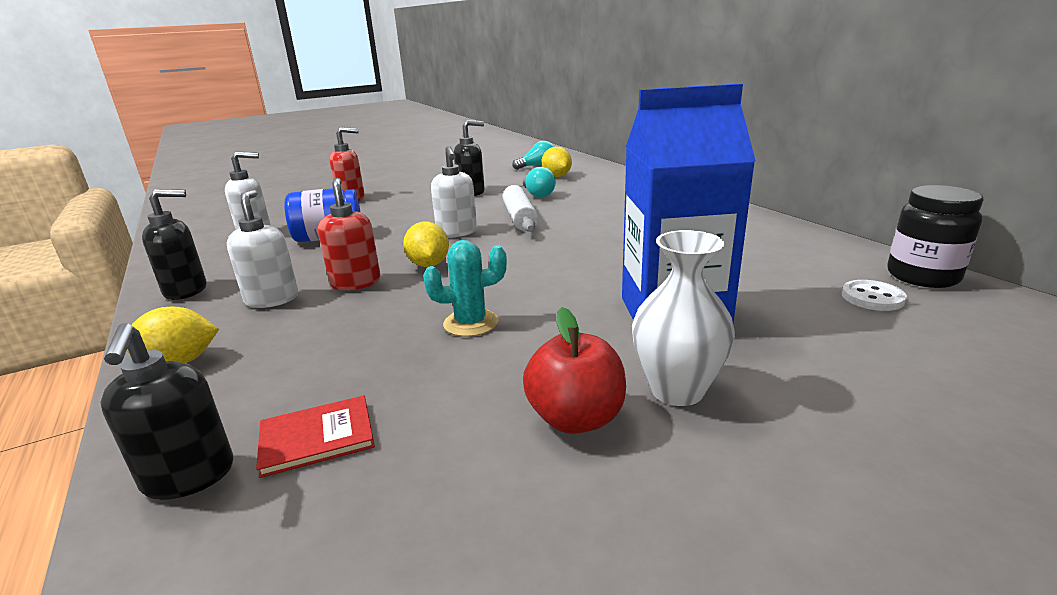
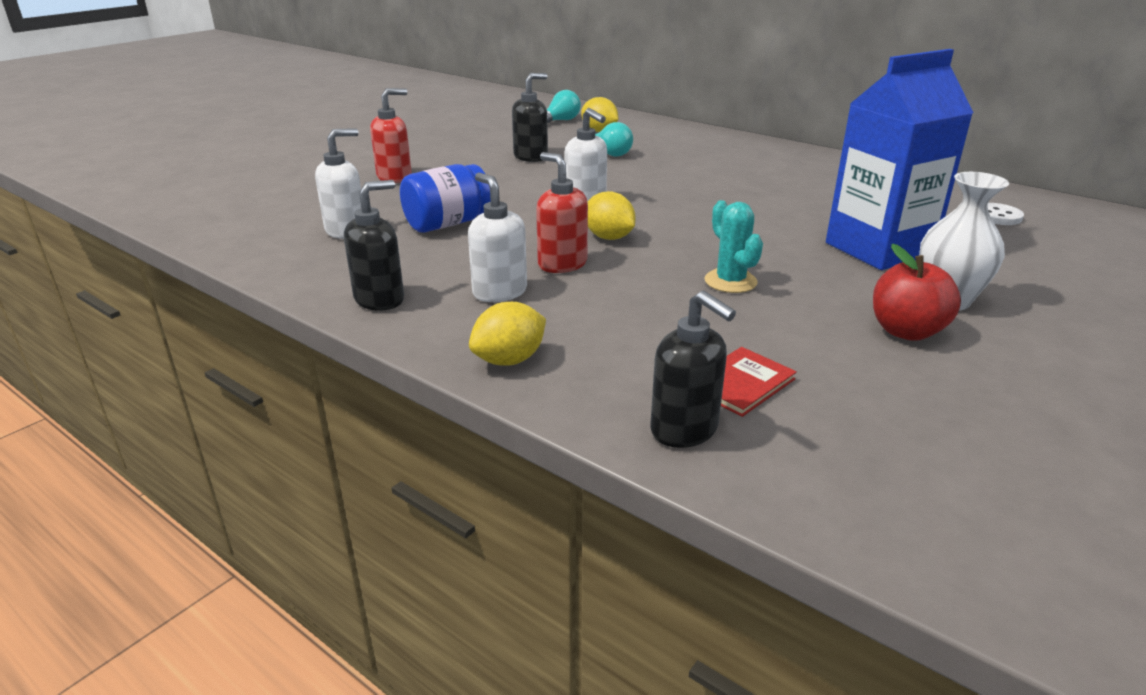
camera: 25 degrees left, 5 degrees up
(471, 323) = (730, 281): turquoise cactus -> turquoise cactus turned 75 degrees counterclockwise
(519, 218) = (628, 180): white rolling pin -> none
(922, 276) = (1012, 196): black jar -> none

